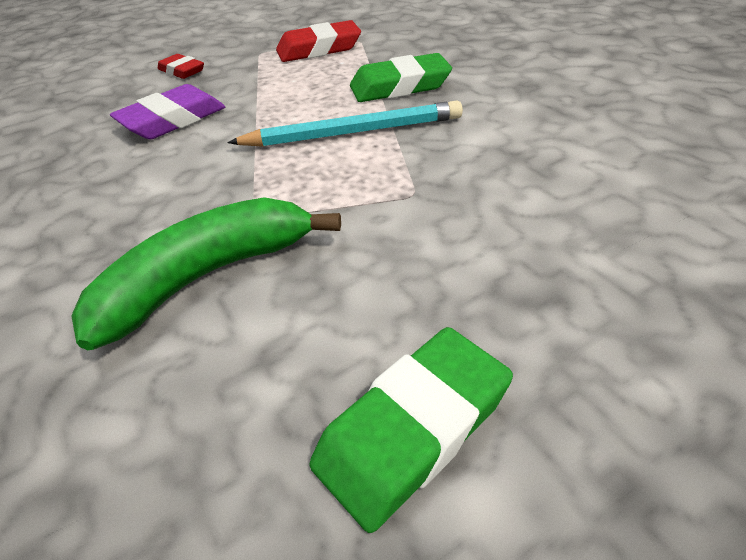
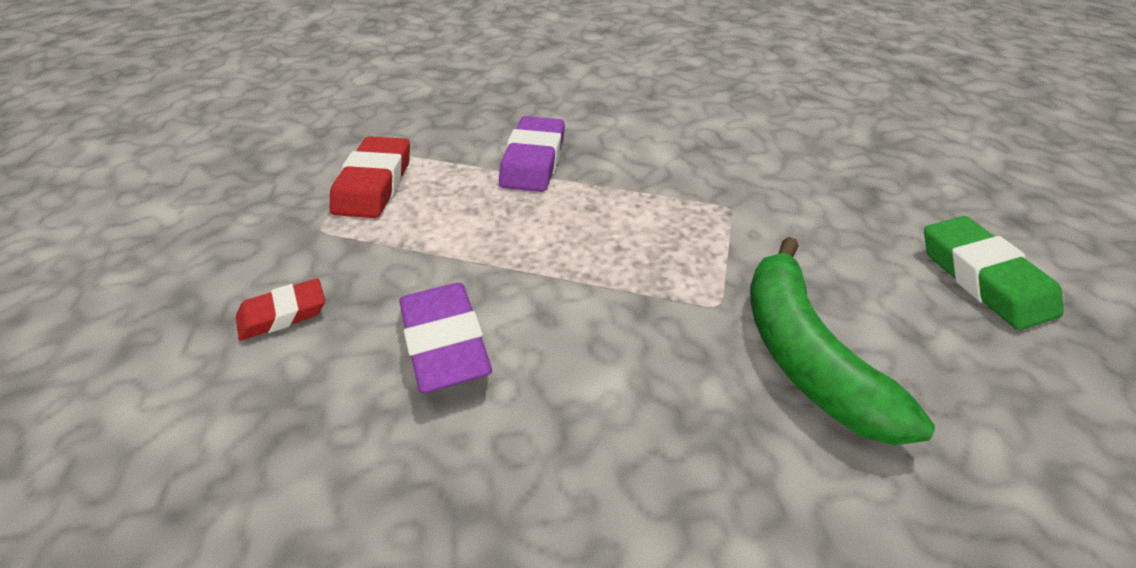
camera: 70 degrees left, 0 degrees up
(353, 132) = (603, 210): turquoise pencil -> none
(400, 86) = (533, 161): green eraser -> purple eraser

